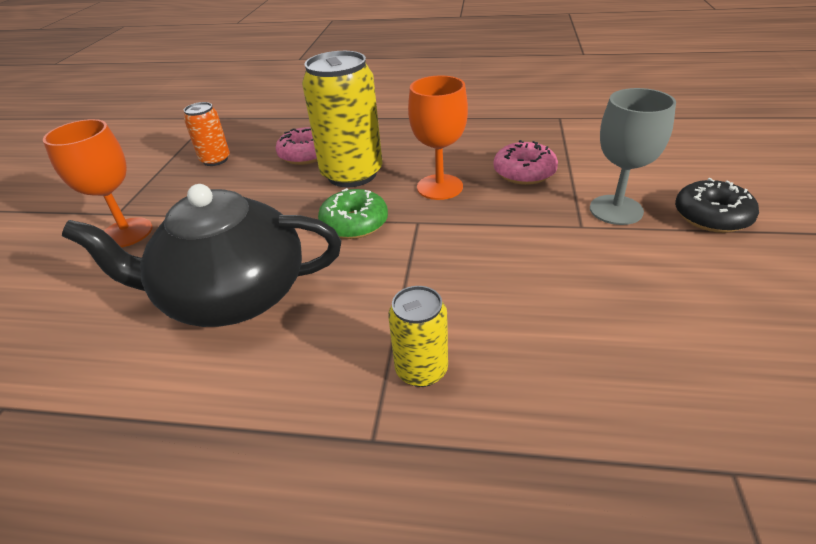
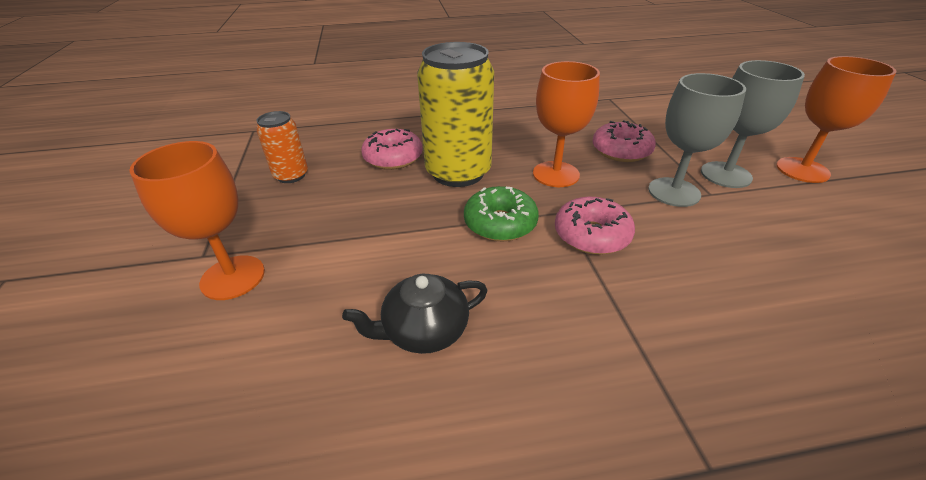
camera: 20 degrees left, 0 degrees up
(233, 295) = (424, 330): black teapot -> black teapot, size x0.49
(421, 370) = (693, 371): yellow can -> none
(427, 246) = (591, 235): none -> pink donut
(543, 219) = (674, 192): none -> grey goblet
(711, 216) = (802, 170): black donut -> orange goblet

